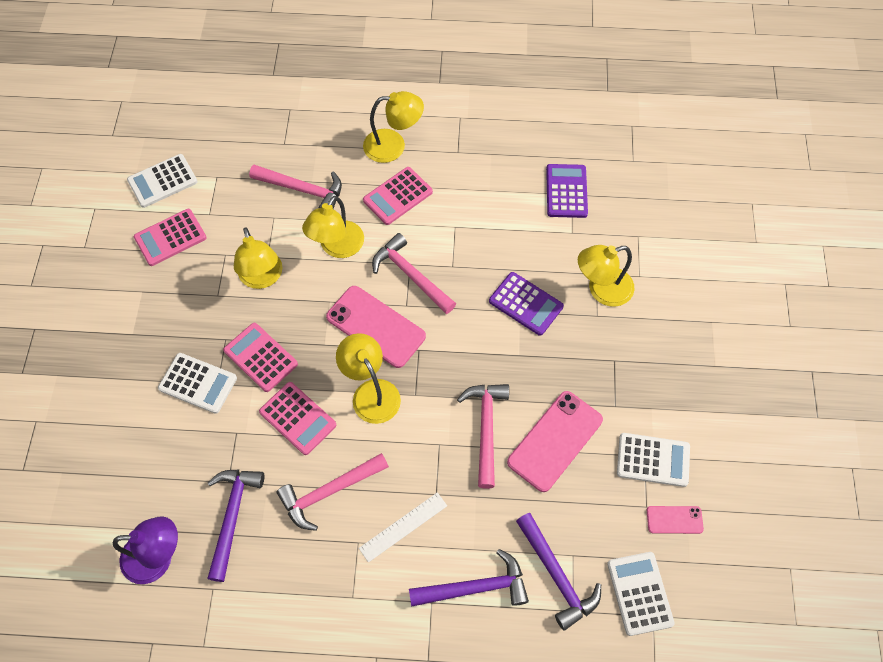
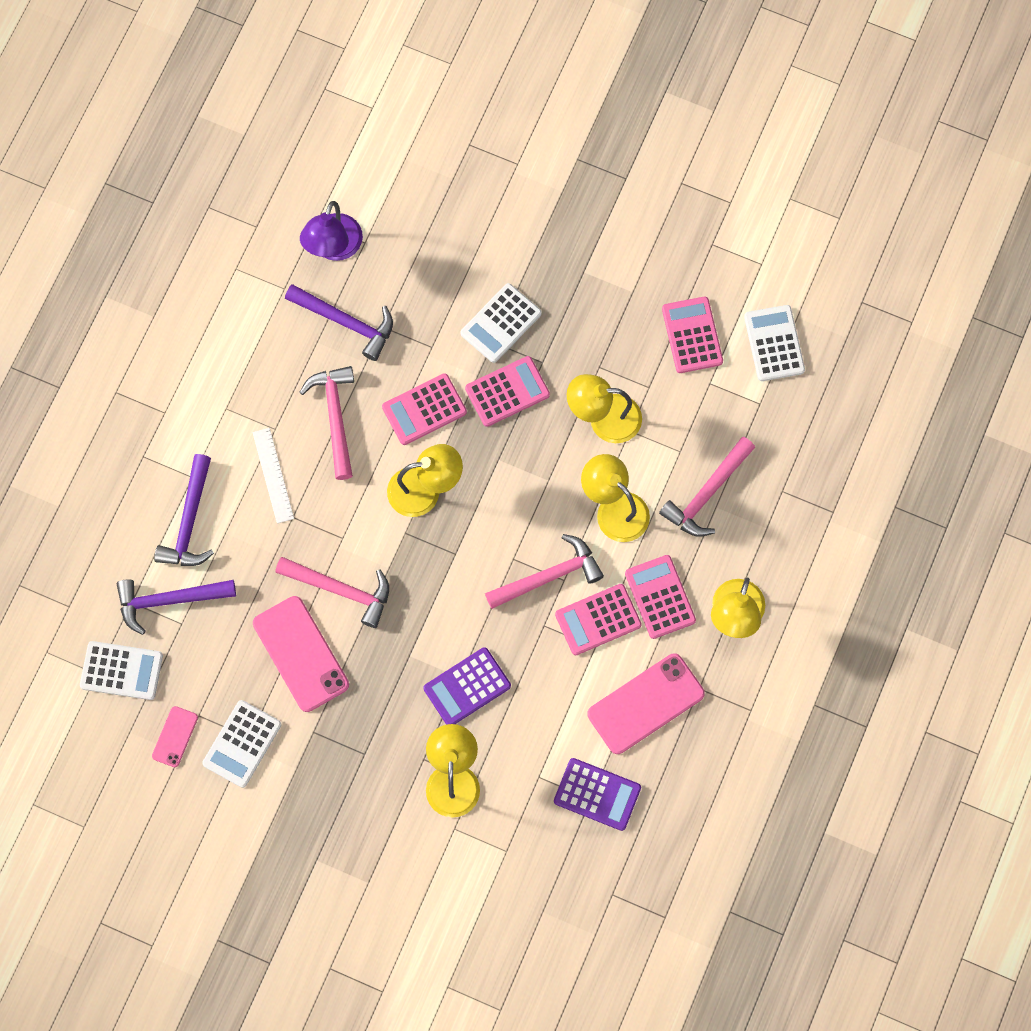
camera: 110 degrees right, 10 degrees up
(376, 326) = (499, 518): pink phone -> pink phone (645, 704)
(432, 231) = (598, 619): none -> pink calculator

